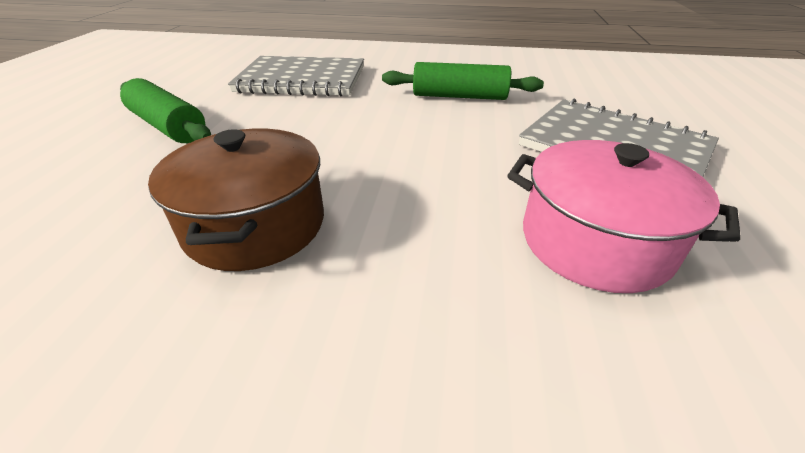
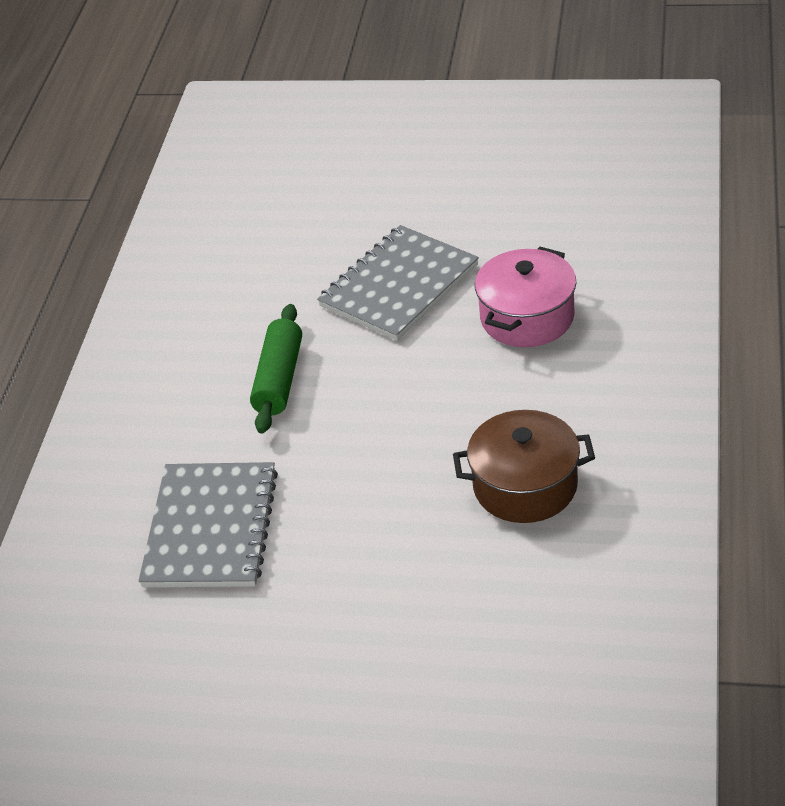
camera: 85 degrees left, 5 degrees up
(168, 126) = (354, 611): green rolling pin -> none

